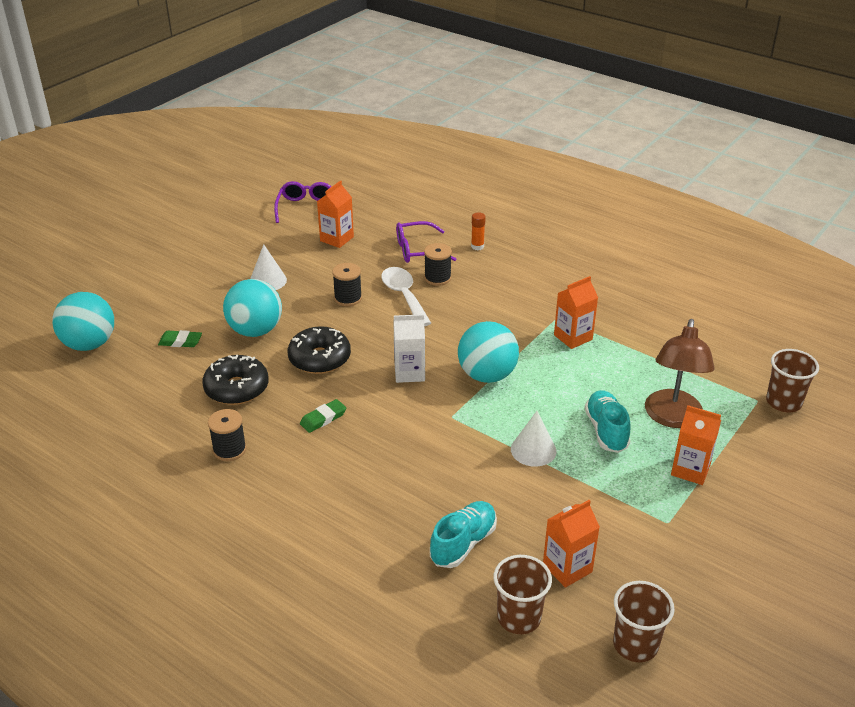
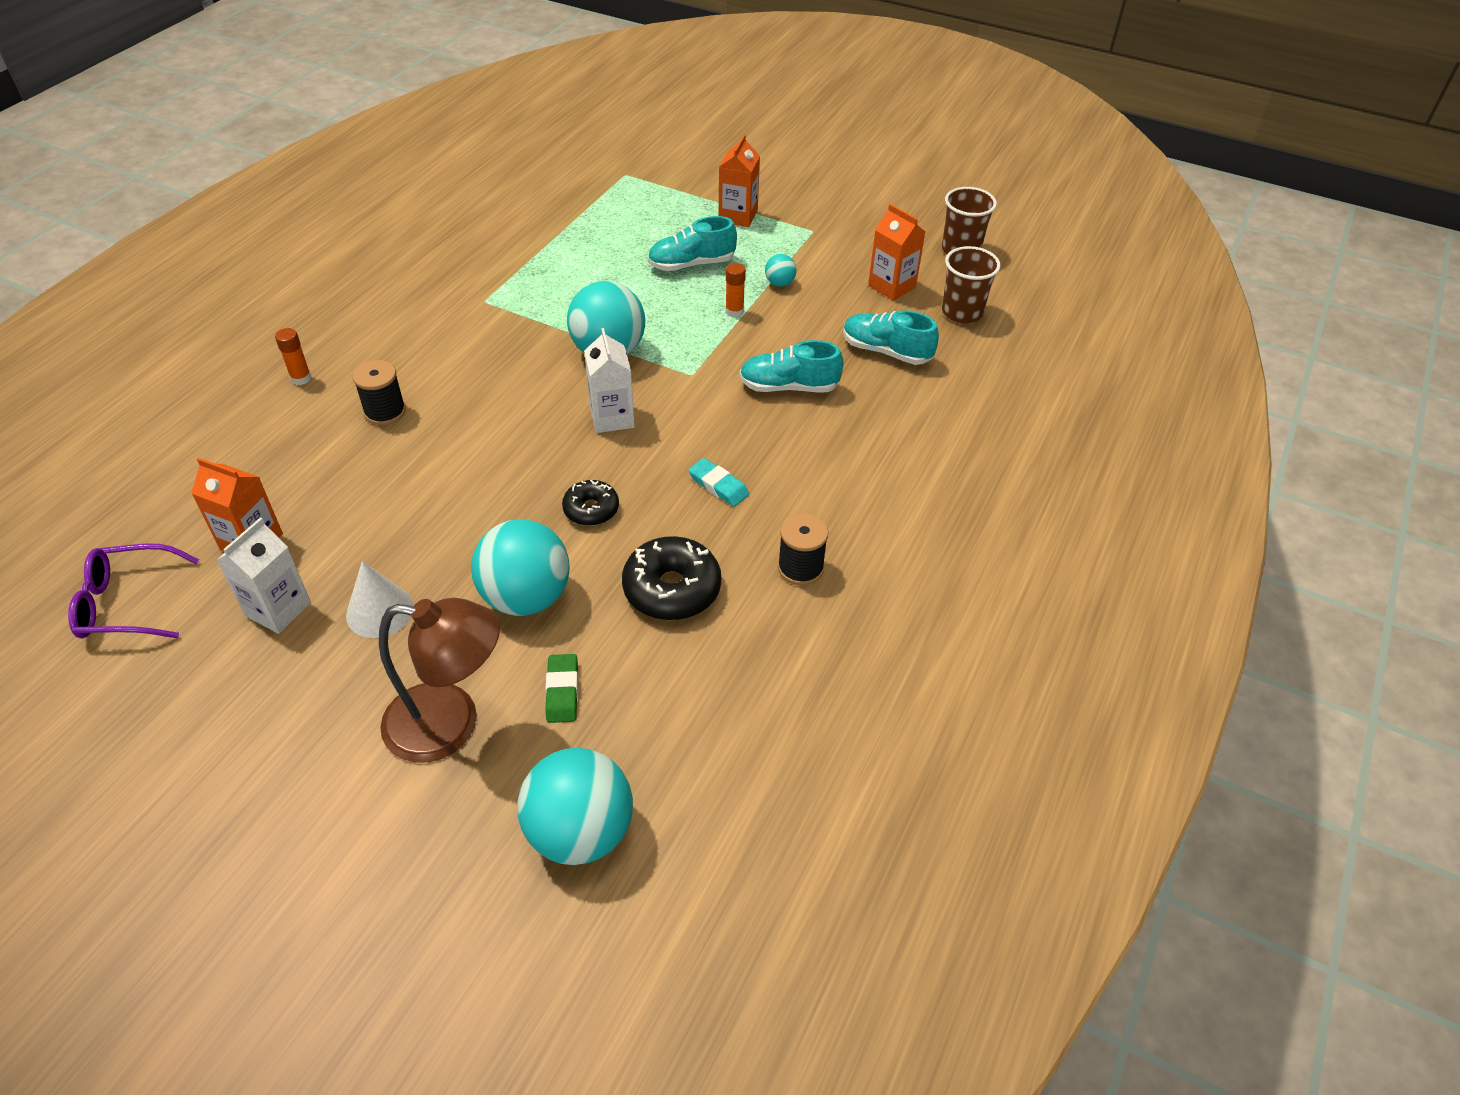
camera: 100 degrees left, 10 degrees up
(283, 250) = (278, 609): none -> white carton
(319, 359) = (591, 509): black donut -> black donut, size x0.61
(323, 418) = (718, 485): green eraser -> turquoise eraser
(348, 298) = (436, 501): black spool -> none
(404, 296) = (431, 441): white spoon -> none
(418, 250) = (303, 439): purple glasses -> none
(425, 470) = (788, 387): none -> turquoise shoe
(533, 450) = (734, 311): white cone -> orange glue stick
(573, 337) = (525, 288): orange carton -> none
(575, 485) = (779, 283): none -> turquoise ball
(672, 418) = (662, 224): brown lamp -> brown lamp (450, 724)
(783, 402) = (626, 160): brown cup -> none

